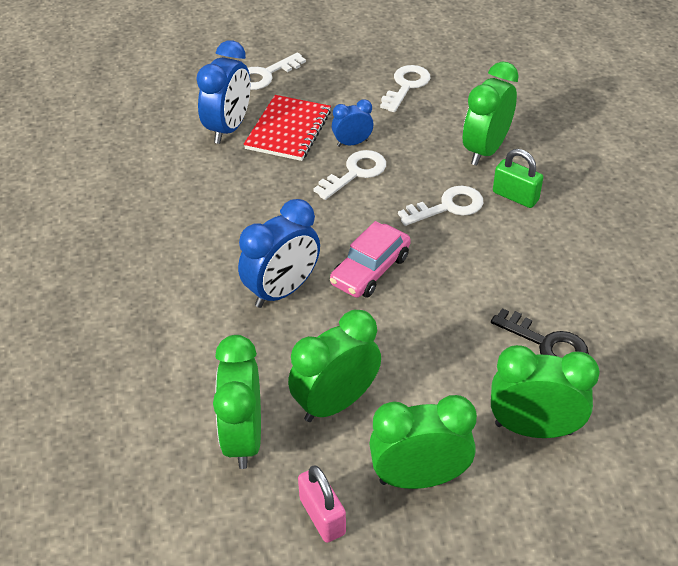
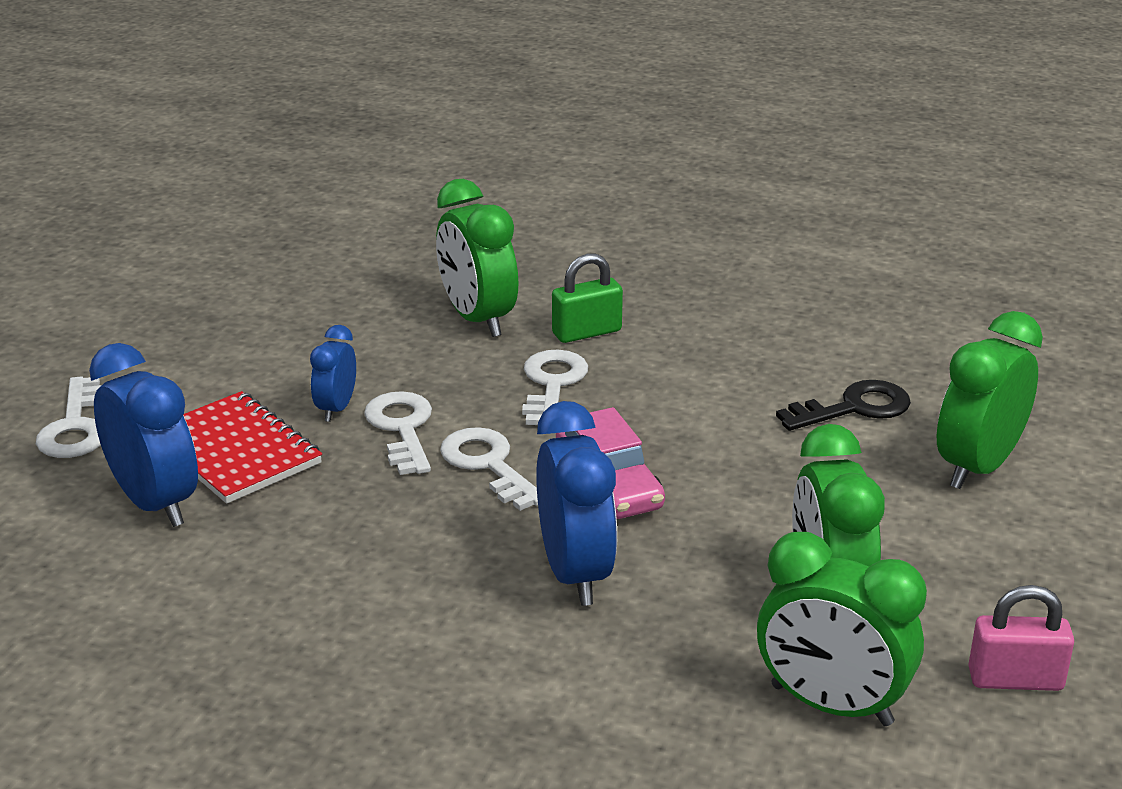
camera: 60 degrees left, 15 degrees down
(406, 86) = (273, 325): white key -> white key (488, 465)
(419, 478) = (1000, 578): green clock -> none

